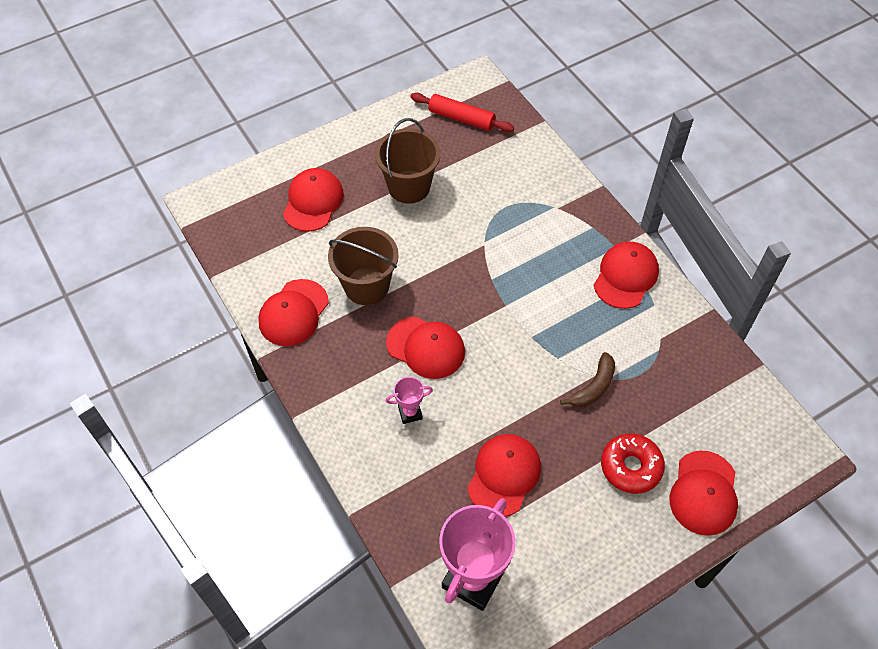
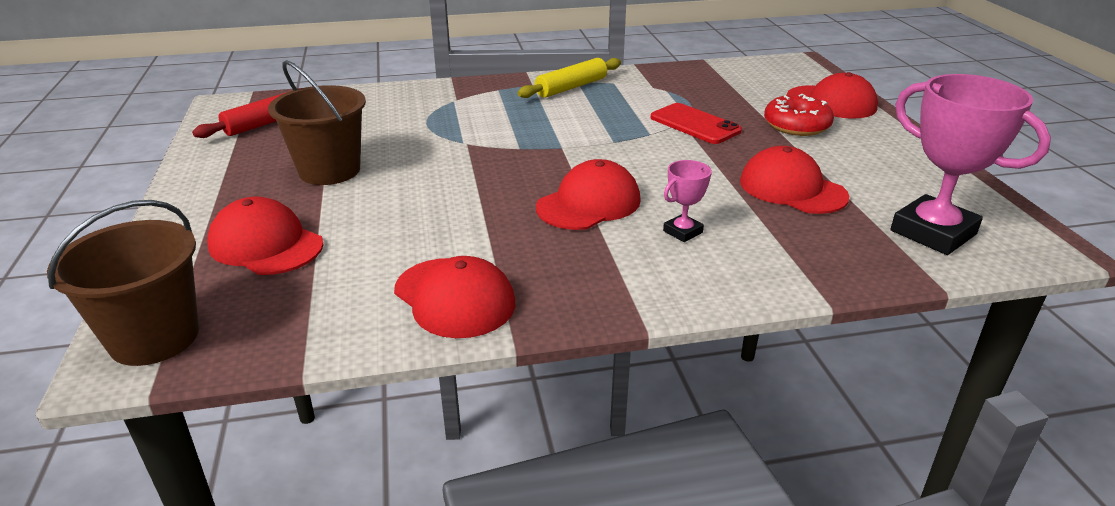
camera: 70 degrees left, 25 degrees down
(366, 286) = (459, 227): brown bucket -> brown bucket (154, 338)
(410, 413) = (683, 232): pink trophy -> pink trophy turned 45 degrees clockwise
(593, 387) = (695, 124): brown banana -> red phone
(625, 276) = (571, 87): red cap -> yellow rolling pin

